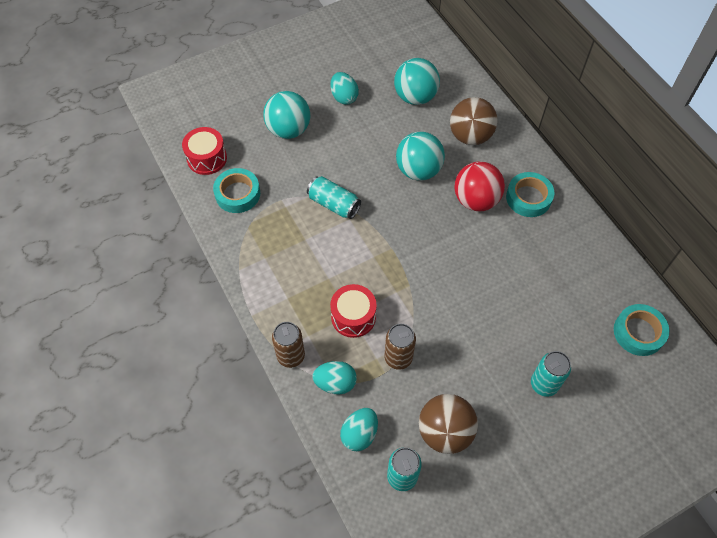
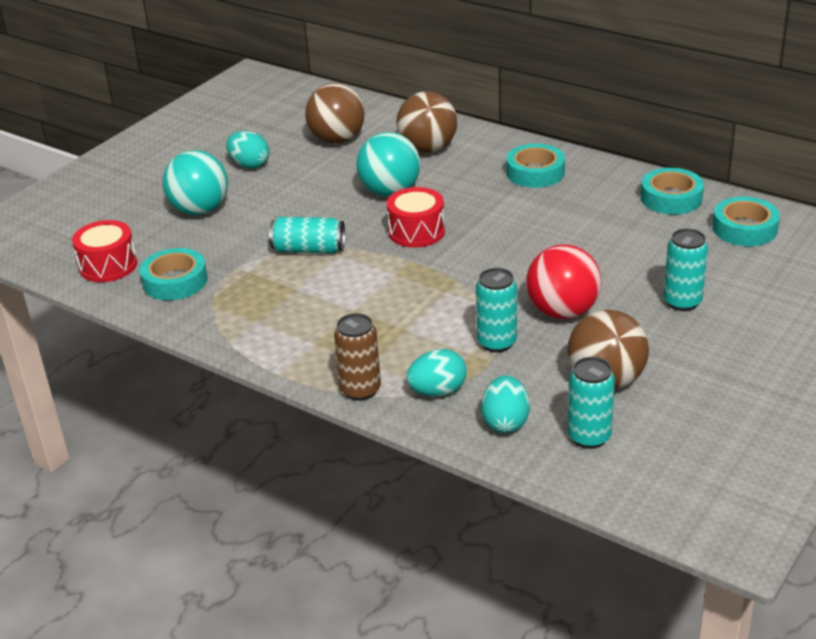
camera: 25 degrees left, 25 degrees down
(353, 317) = (412, 330): red drum -> red drum (416, 232)
(398, 358) = (497, 343): brown can -> turquoise can
(415, 97) = (337, 139): turquoise ball -> brown ball
(476, 200) = (477, 193): red ball -> red ball (562, 312)
(607, 273) = (671, 198): none -> turquoise tape

